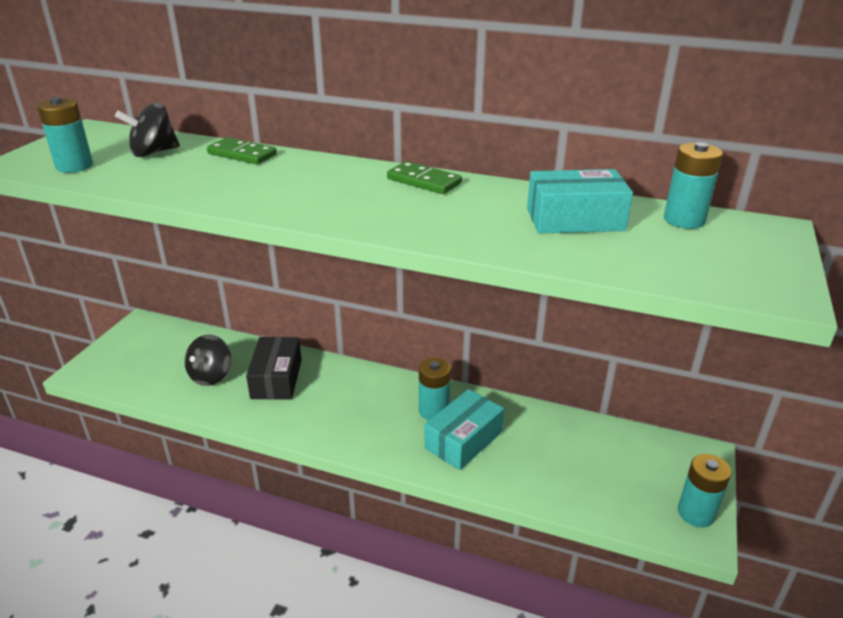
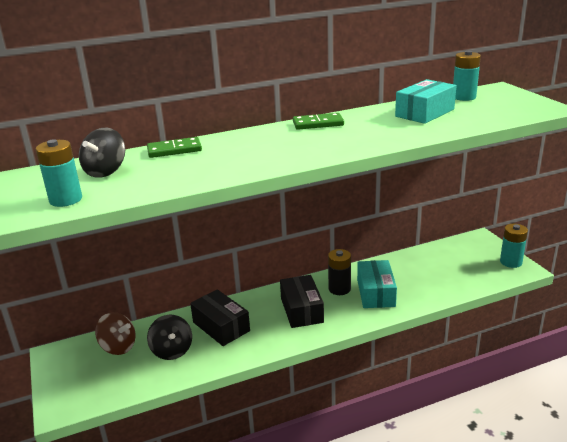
camera: 40 degrees left, 5 degrees down
(184, 346) = (118, 347): none -> brown spinning top
(364, 409) = (301, 310): none -> black box
(433, 411) = (339, 289): turquoise battery -> black battery

